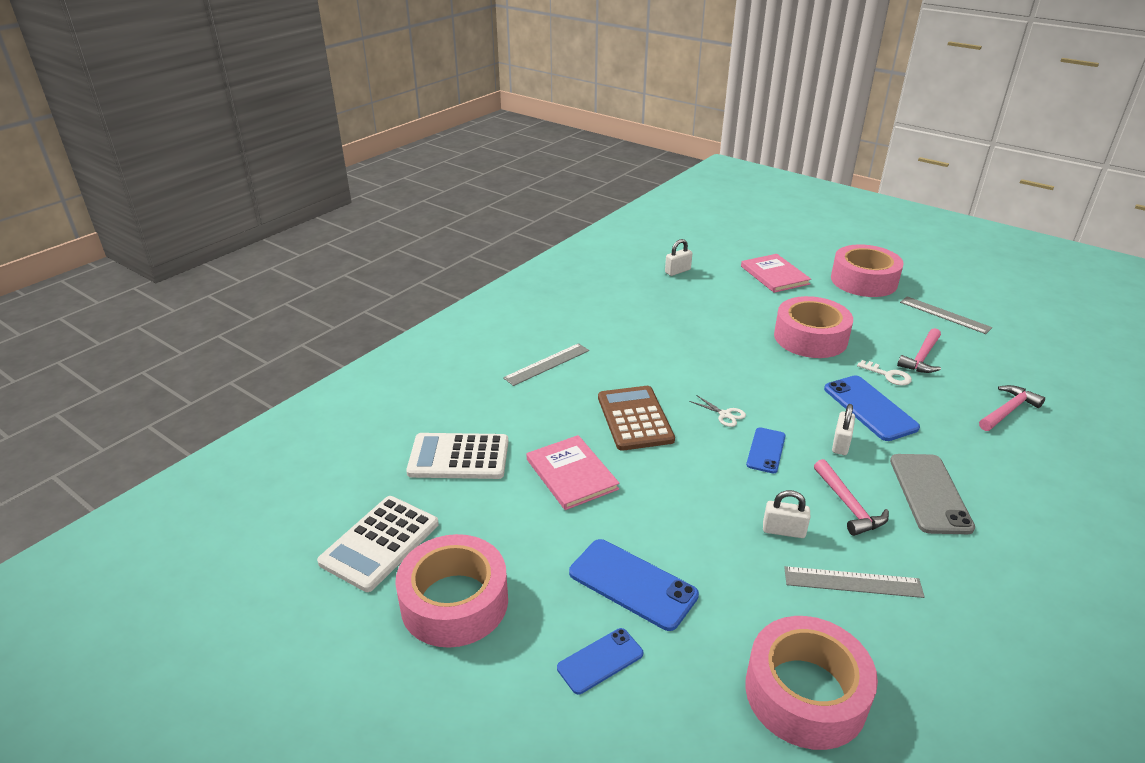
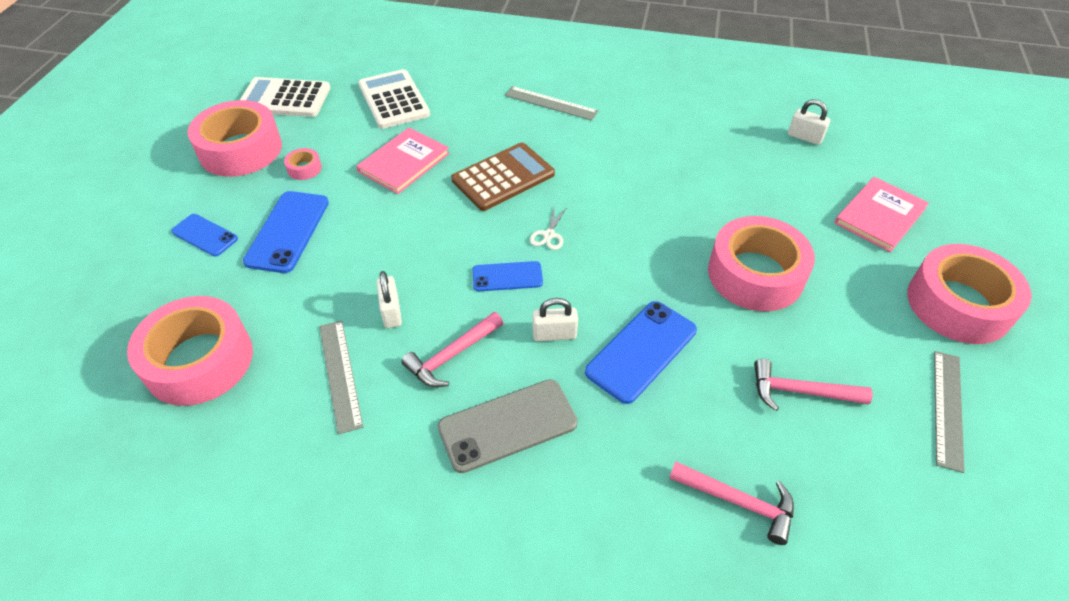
camera: 65 degrees right, 15 degrees up
(531, 551) = (304, 168): none -> pink tape
(888, 375) = (728, 360): white key -> none

